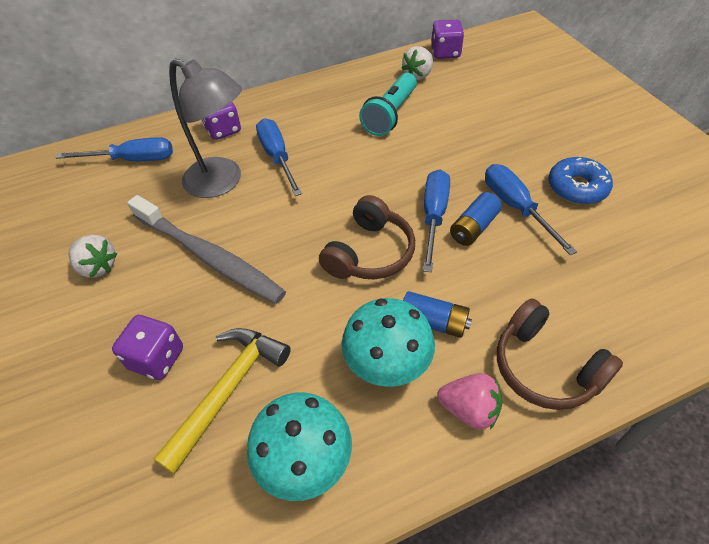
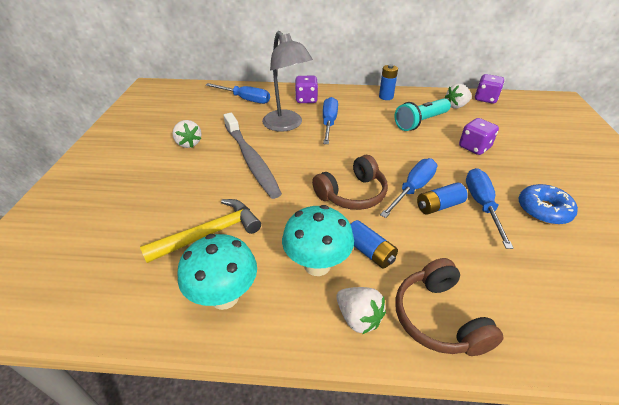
camera: 25 degrees right, 10 degrees down
(157, 358) = (184, 200): purple dice -> purple dice (474, 147)
(326, 89) = (386, 97): none -> blue battery
(469, 409) = (358, 318): pink strawberry -> white strawberry

